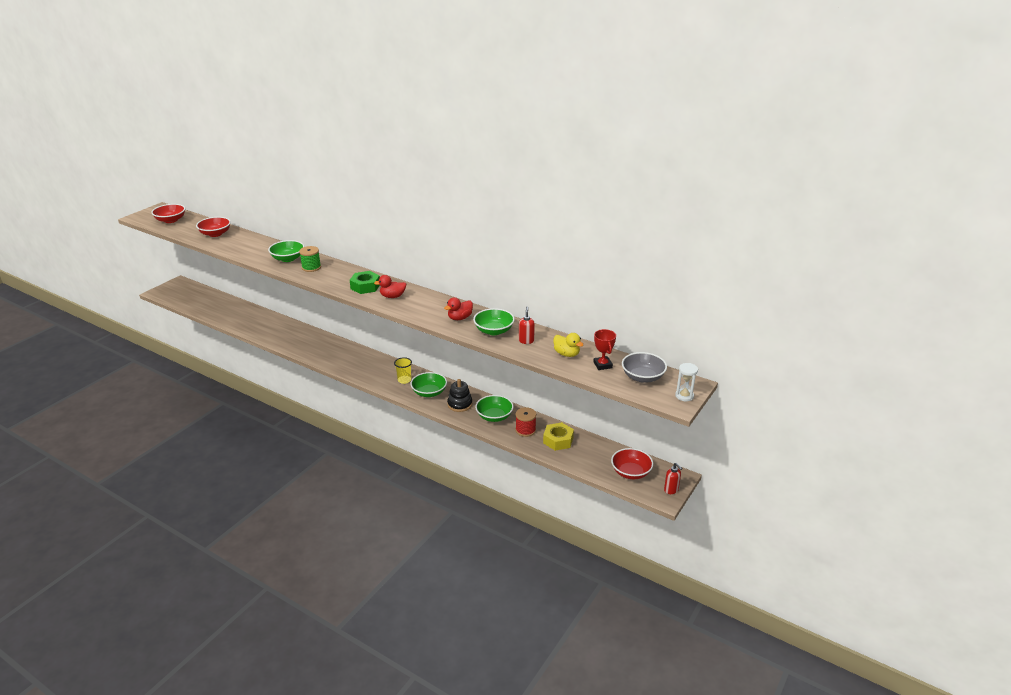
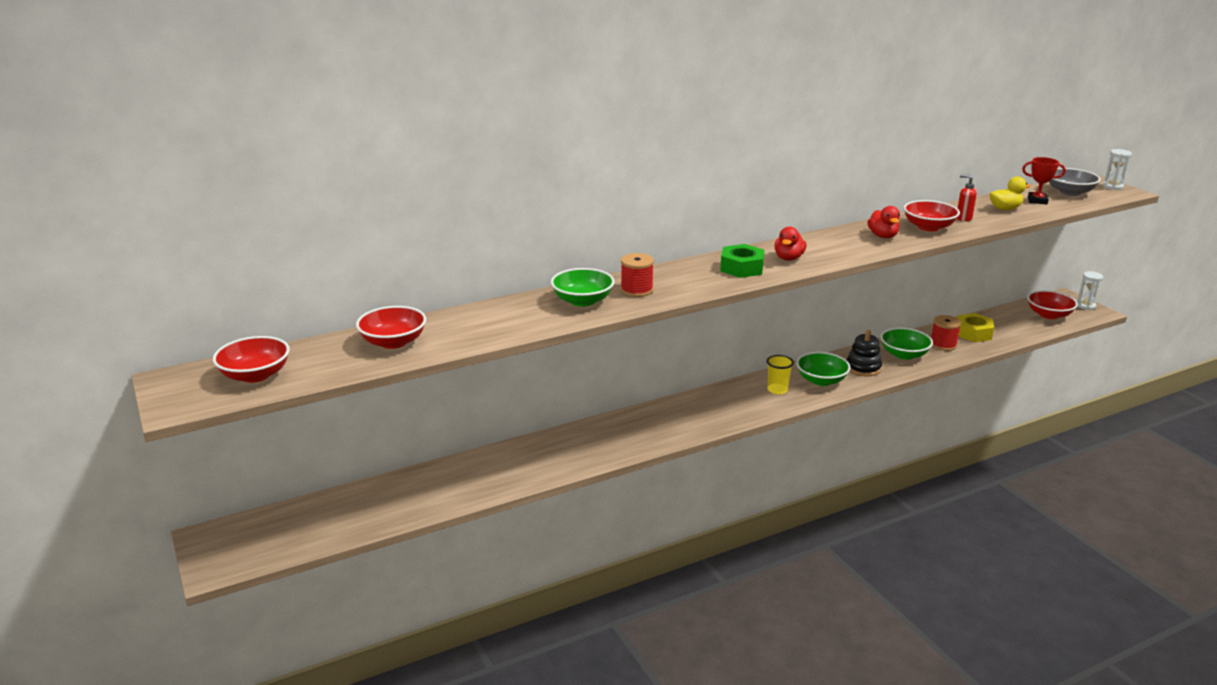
camera: 60 degrees left, 5 degrees down
(311, 267) = (636, 290): green spool -> red spool
(494, 331) = (928, 227): green bowl -> red bowl
(671, 490) = (1085, 306): red soap dispenser -> white hourglass

